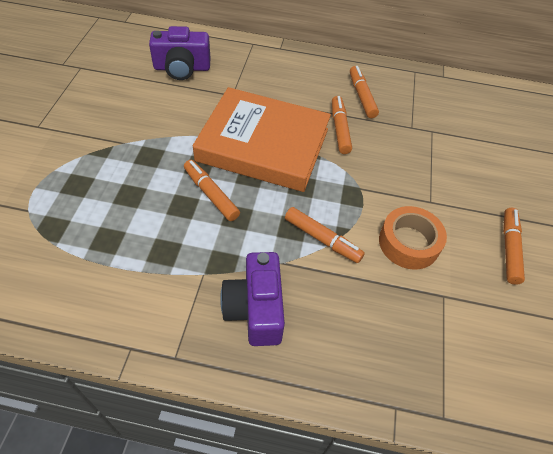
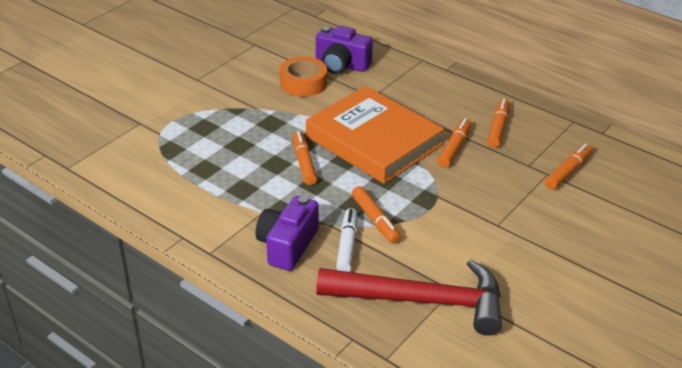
camera: 30 degrees right, 15 degrees down
(315, 282) = (347, 245): none -> white marker
(409, 243) = (450, 246): orange tape -> orange tape (303, 83)
(427, 322) = (422, 301): none -> red hammer
(509, 248) = (545, 280): orange marker -> orange marker (568, 171)

